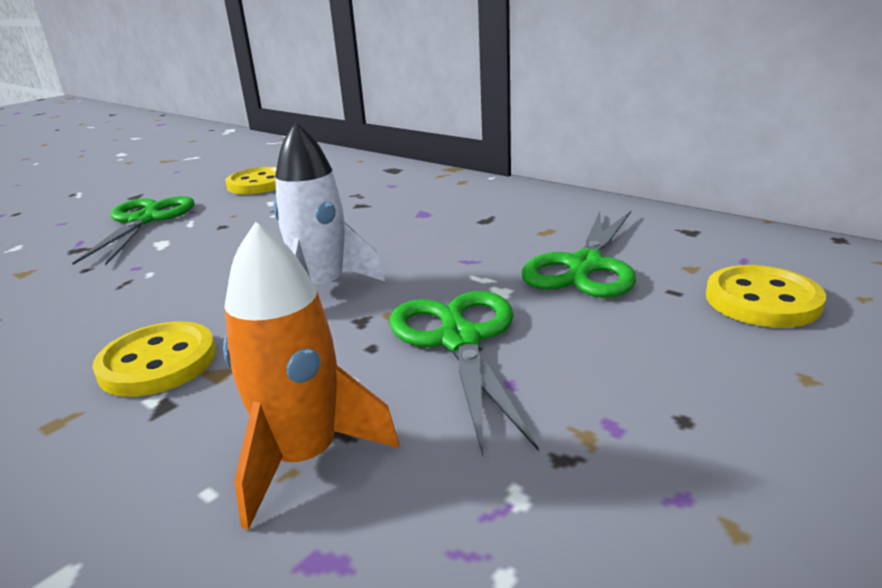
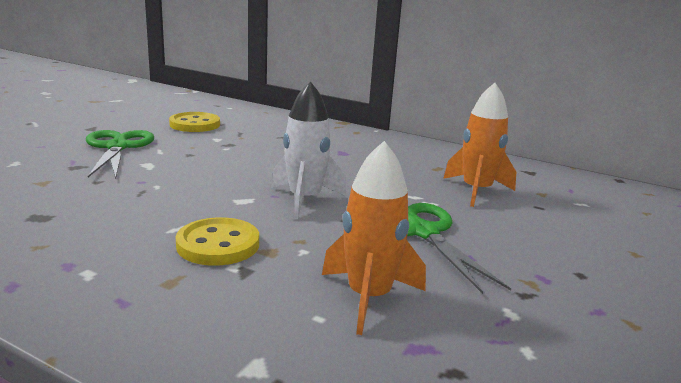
camera: 15 degrees left, 5 degrees down
(584, 267) = (476, 191): green scissors -> orange rocket
(762, 300) = (592, 213): yellow button -> none

